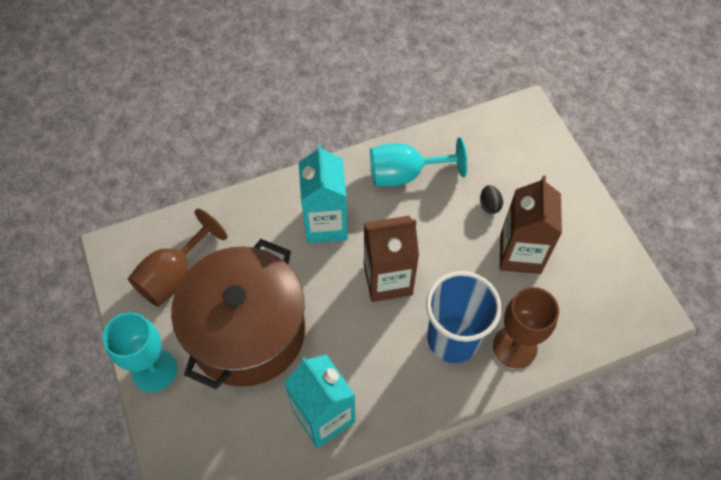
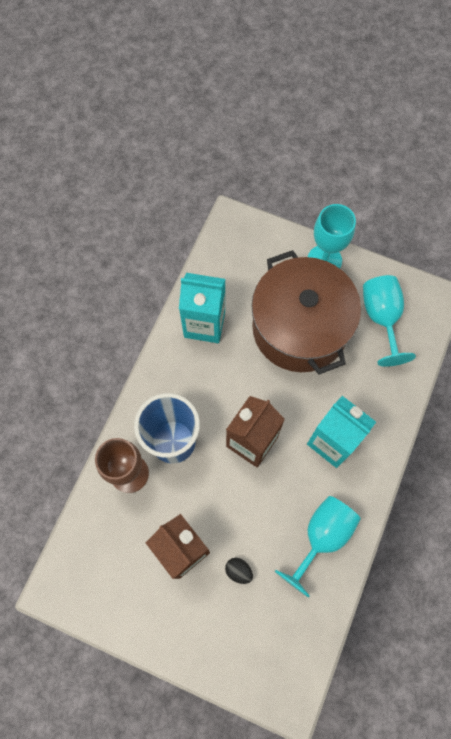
camera: 135 degrees right, 10 degrees up
(174, 275) = (381, 318): brown goblet -> turquoise goblet

